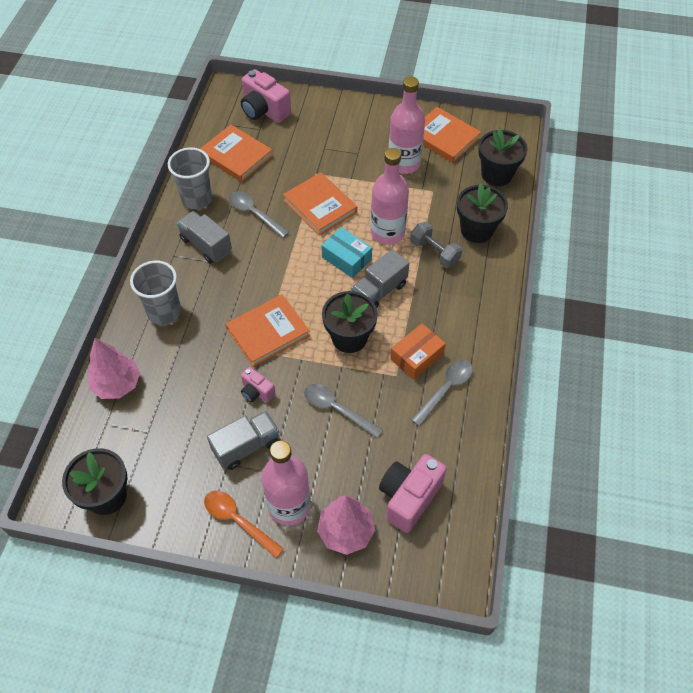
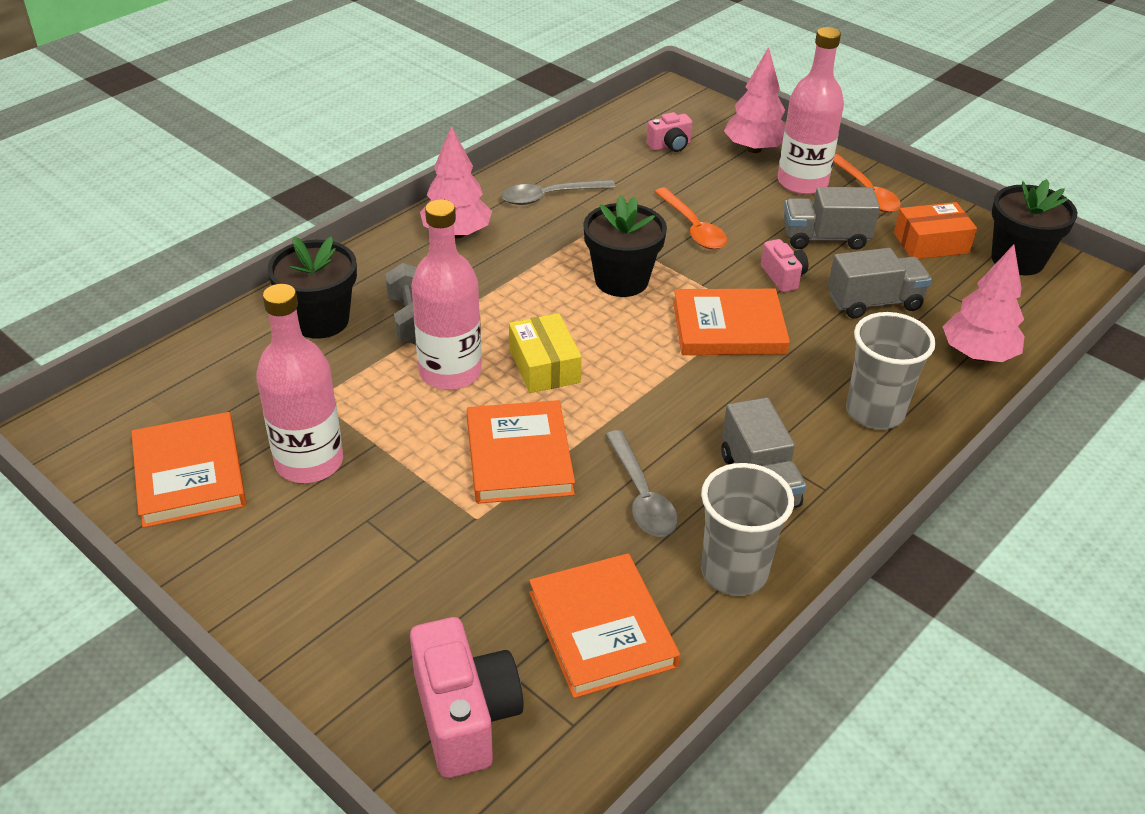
camera: 150 degrees left, 15 degrees down
(336, 409) = (693, 228): grey spoon -> orange spoon
(346, 258) = (544, 365): turquoise box -> yellow box
(379, 291) = (535, 310): grey truck -> grey truck (874, 302)
(409, 497) = (670, 146): pink camera -> pink camera, size x0.54
(417, 356) = (554, 233): orange box -> orange box (931, 243)
(470, 325) = (457, 233): none -> pink tree
(496, 174) = (191, 377): black flower pot -> none

